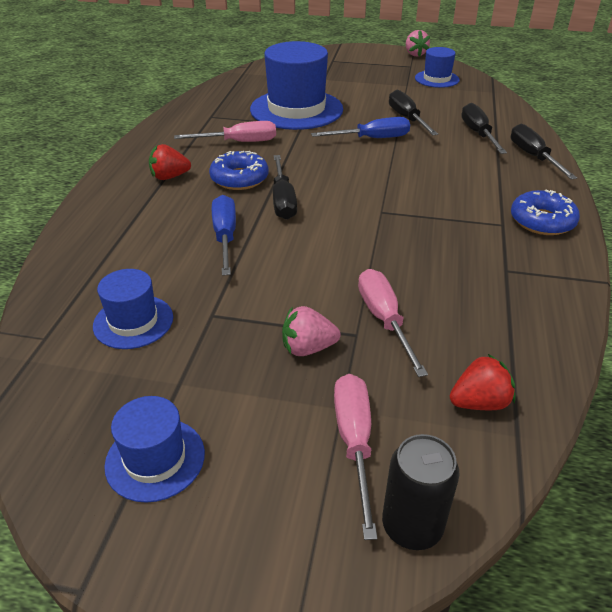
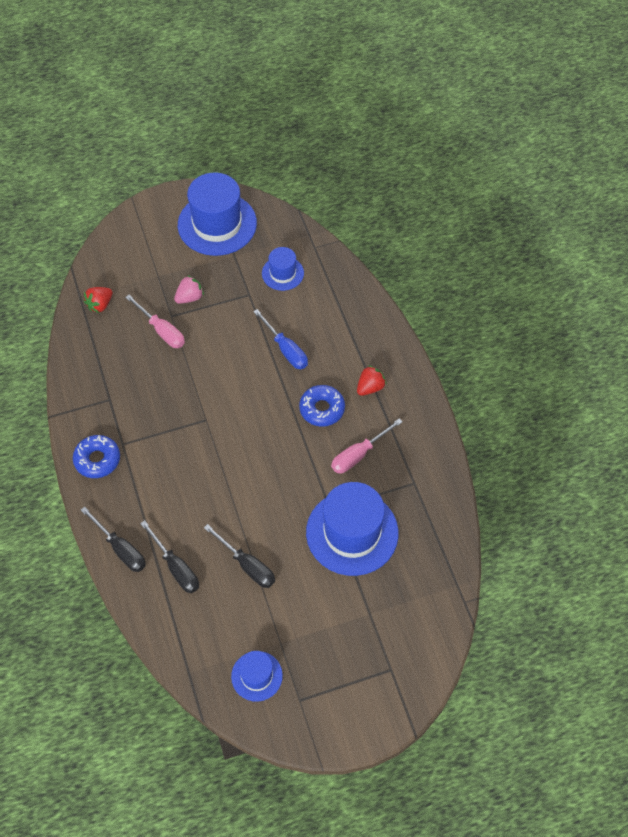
camera: 150 degrees right, 20 degrees up
(155, 459) = (217, 224): blue hat -> blue hat, size x1.92
(283, 200) = (276, 400): black screwdriver -> none
(354, 443) = (145, 264): pink screwdriver -> none
(372, 139) = (259, 513): blue screwdriver -> none
(412, 526) = (109, 244): black can -> none
(415, 54) = (310, 742): pink strawberry -> none

